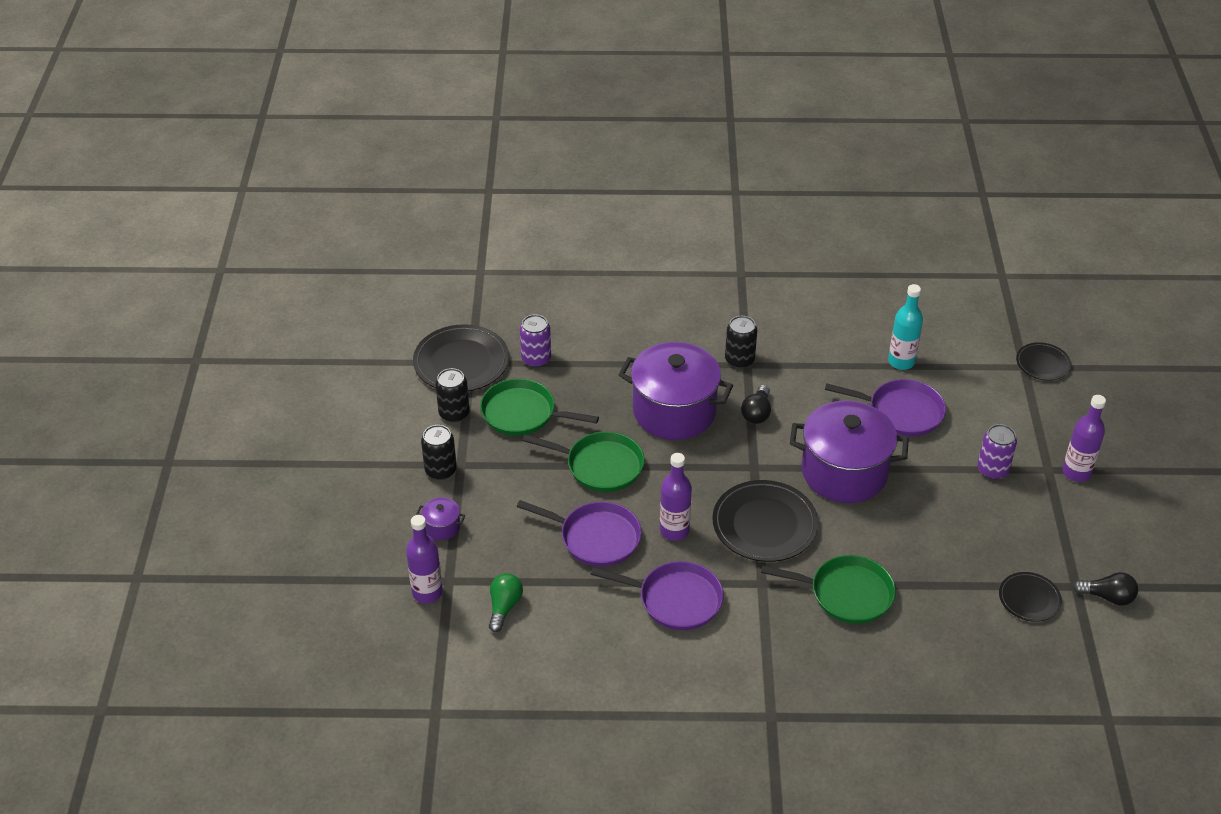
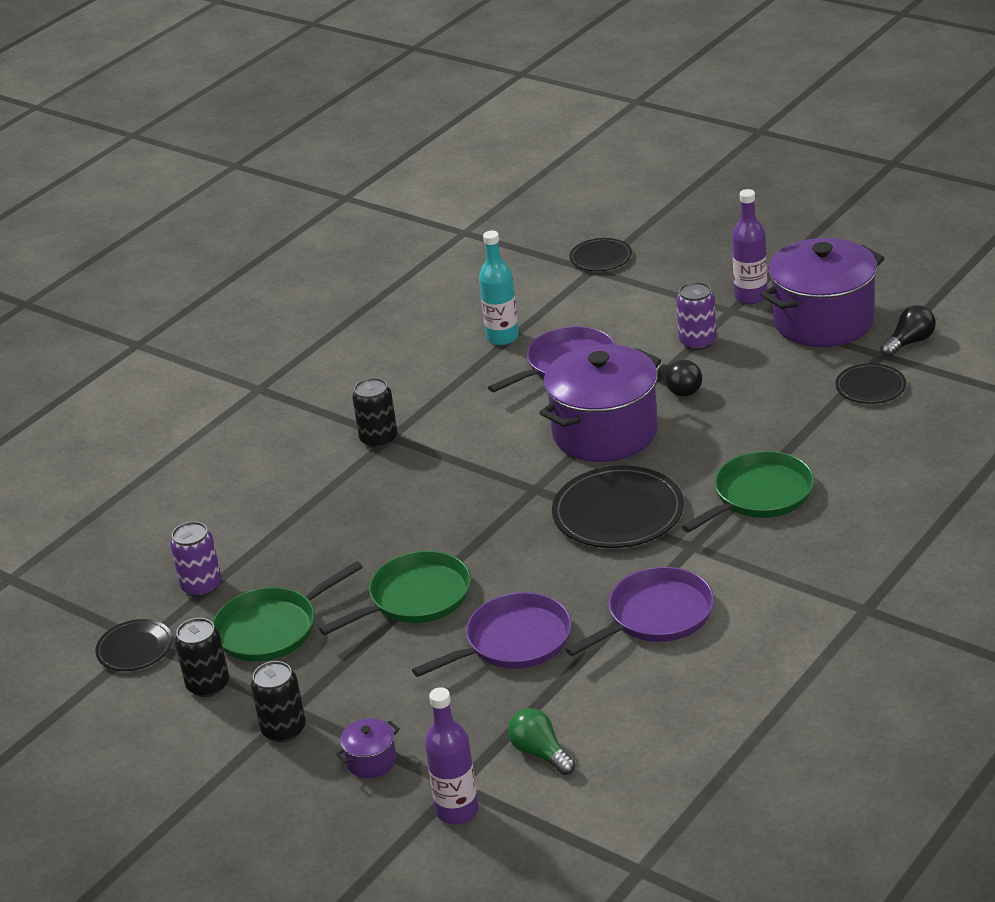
camera: 50 degrees left, 10 degrees down
(461, 362) = (135, 648): black plate -> black plate, size x0.56
(674, 411) = (397, 513): purple pot -> purple pot (823, 321)
(674, 530) = (562, 579): purple bottle -> none
(757, 413) = (464, 457): black light bulb -> black light bulb (677, 389)

